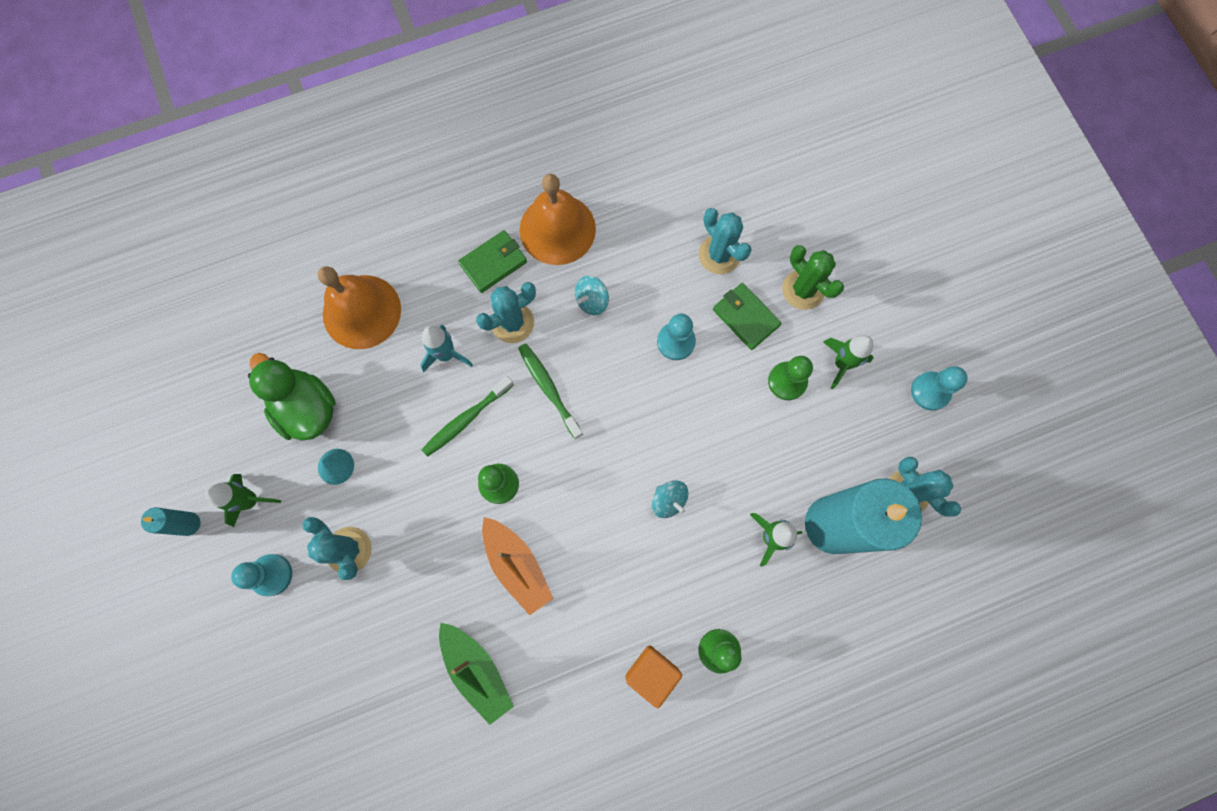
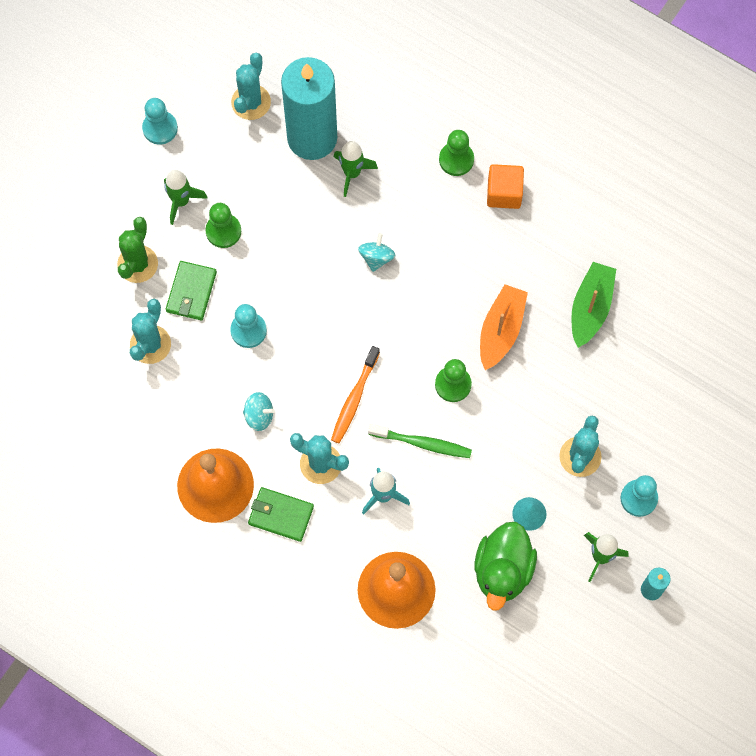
camera: 125 degrees left, 5 degrees down
(549, 389) = (354, 398): green toothbrush -> orange toothbrush

